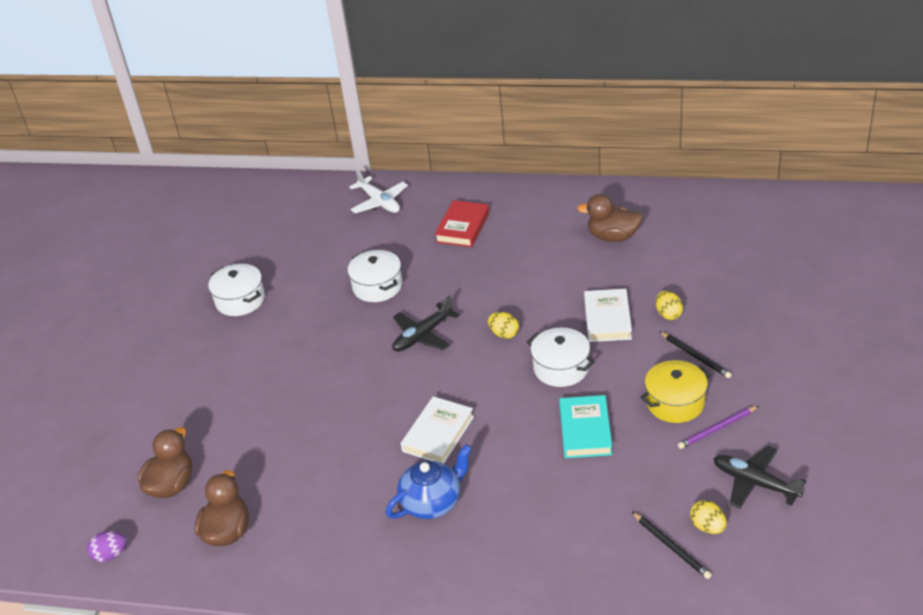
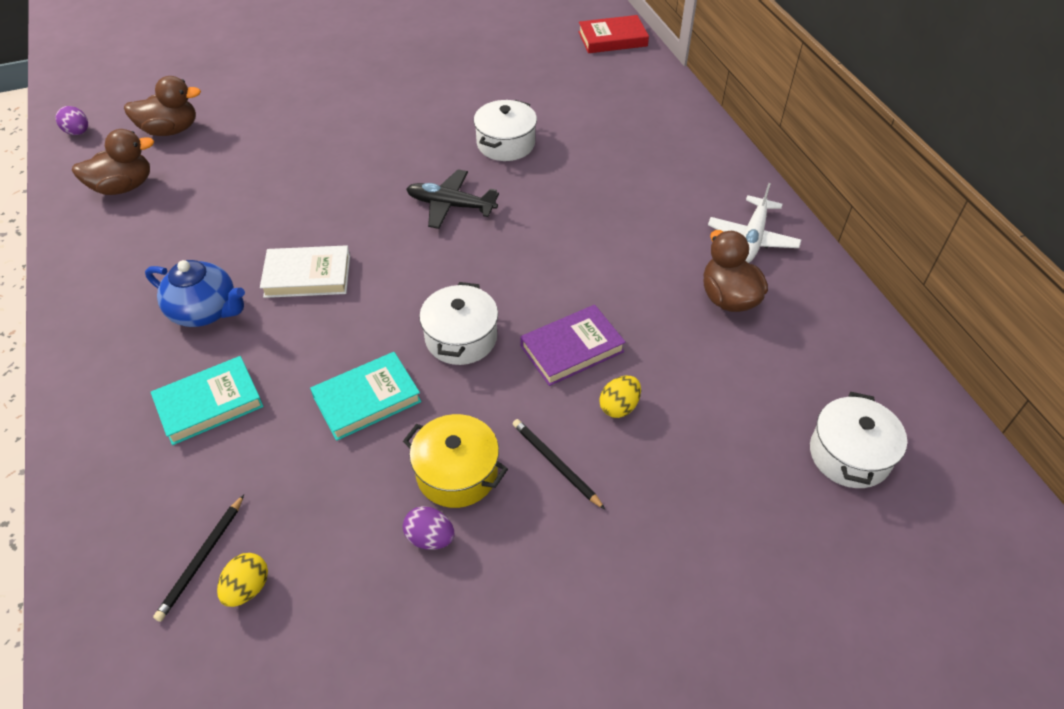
camera: 55 degrees right, 10 degrees up
(240, 300) = (429, 67): white pot -> white pot (849, 455)
(379, 202) = (638, 92): white plane -> white plane (752, 238)
(462, 227) = (645, 166): red book -> red book (612, 39)
(504, 334) = (490, 267): yellow egg -> none
(533, 517) = (209, 404): none -> turquoise book
(607, 319) = (572, 349): white book -> purple book
(695, 356) = (556, 464): black pencil -> black pencil turned 120 degrees clockwise
(717, 429) = (430, 538): purple pencil -> purple egg
(755, 483) = (346, 618): black plane -> none

